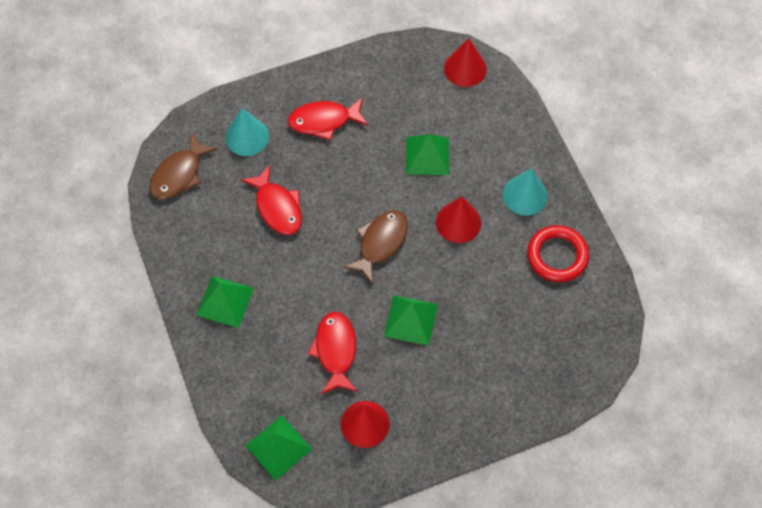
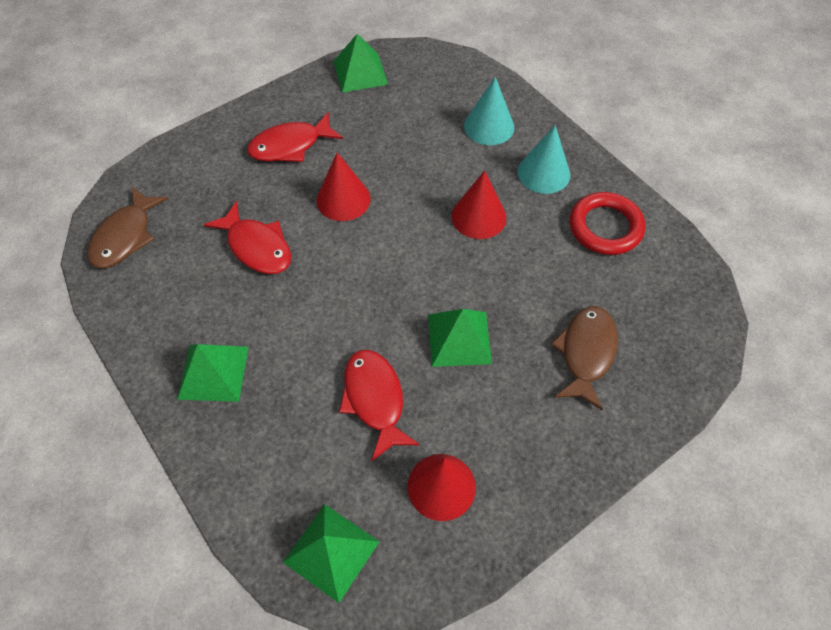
camera: 15 degrees left, 5 degrees down
(247, 137) = (202, 179): turquoise cone -> turquoise cone (489, 126)
(380, 243) = (394, 259): brown fish -> brown fish (586, 353)
(427, 156) = (420, 156): green pyramid -> green pyramid (360, 72)
(465, 69) = (433, 67): red cone -> red cone (343, 199)

